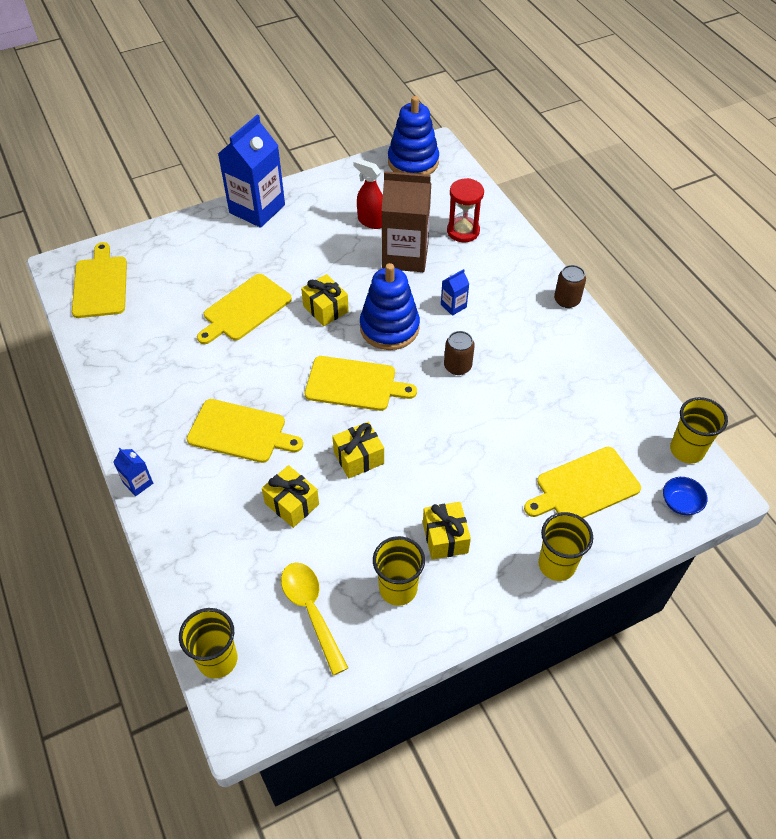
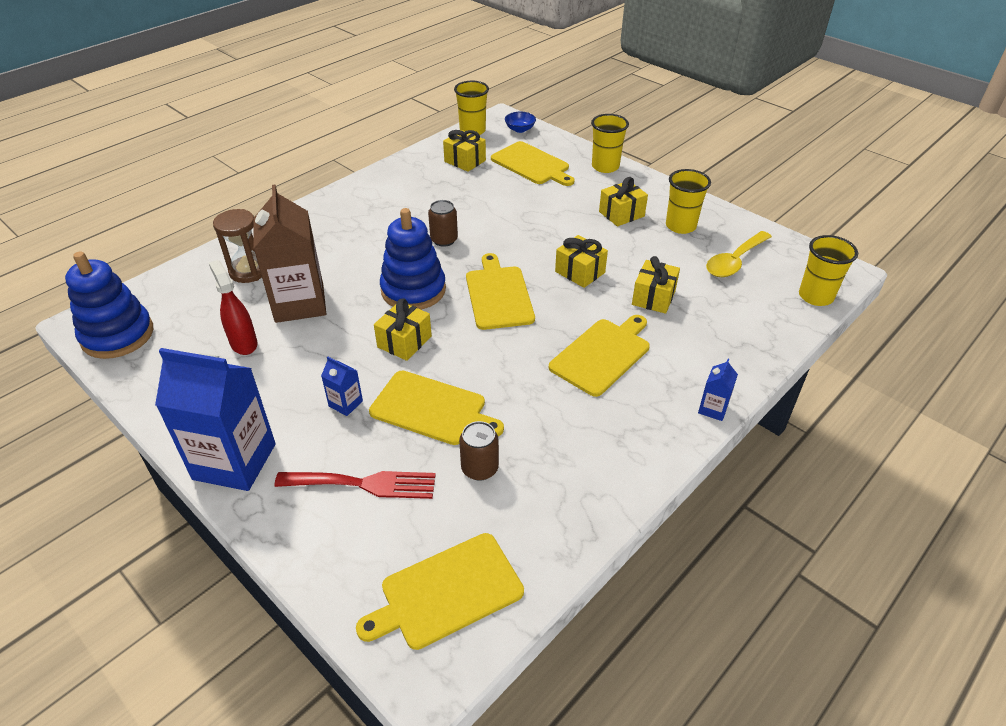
camera: 110 degrees left, 10 degrees down
(201, 263) = (364, 484): none -> red fork
(240, 432) = (602, 354): yellow cutting board -> yellow cutting board turned 45 degrees clockwise
(371, 221) = (243, 343): red spray bottle -> red spray bottle turned 135 degrees clockwise
(453, 306) = (366, 256): blue carton -> blue carton (345, 403)
(463, 231) = (248, 271): red hourglass -> brown hourglass
(566, 300) = (335, 196): brown can -> brown can (479, 468)
(611, 422) = (465, 161): none -> yellow gift

